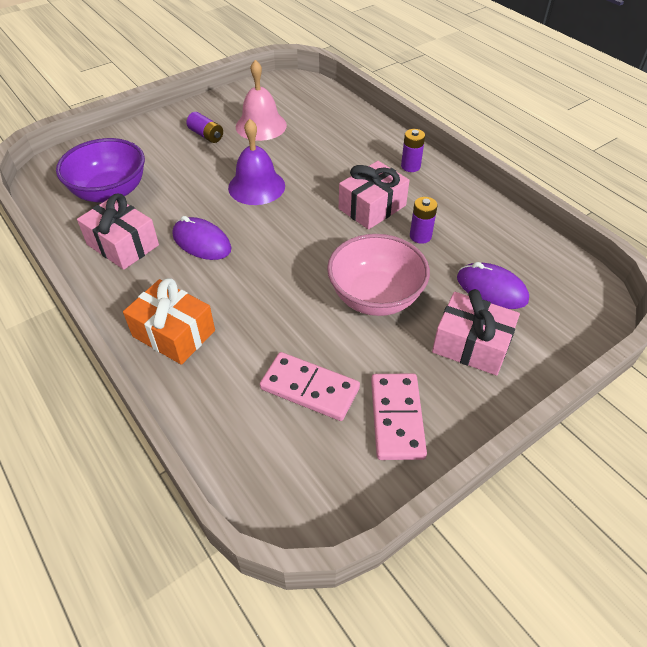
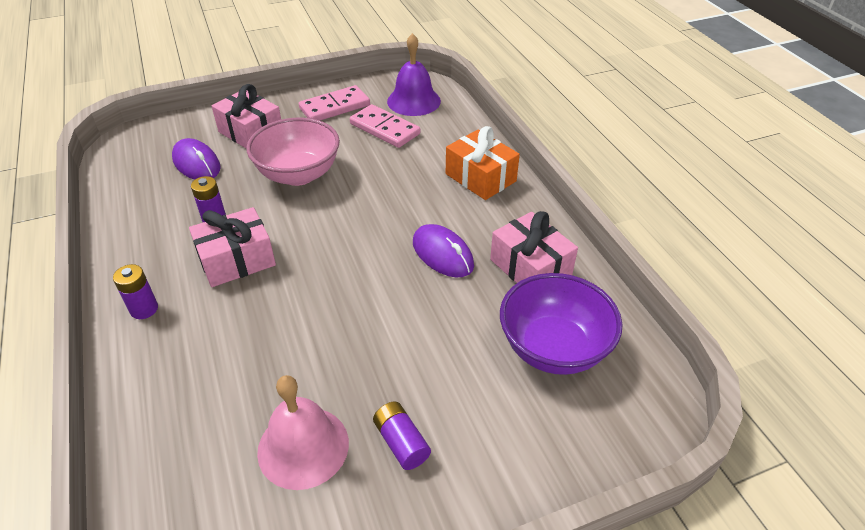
camera: 165 degrees left, 5 degrees down
(256, 186) = (357, 318): purple bell -> purple bell (413, 101)
(397, 418) = (335, 107): pink domino -> pink domino turned 45 degrees clockwise

